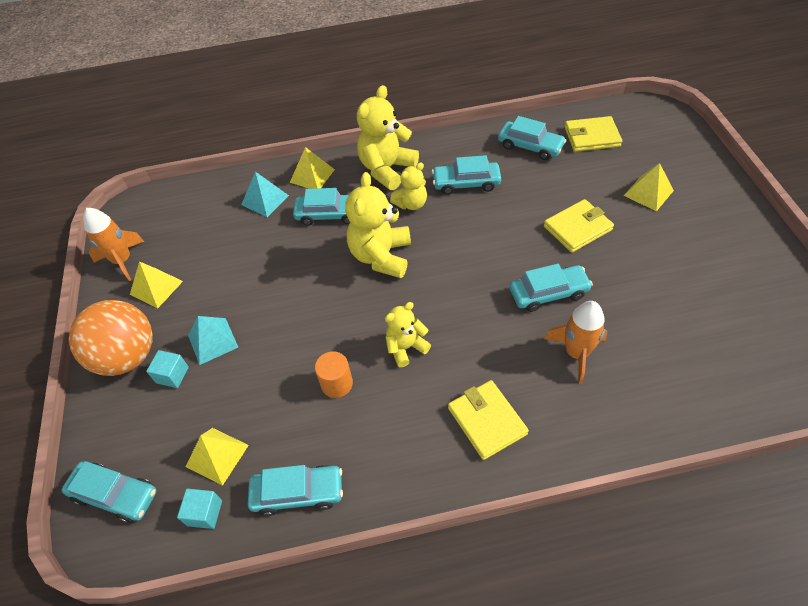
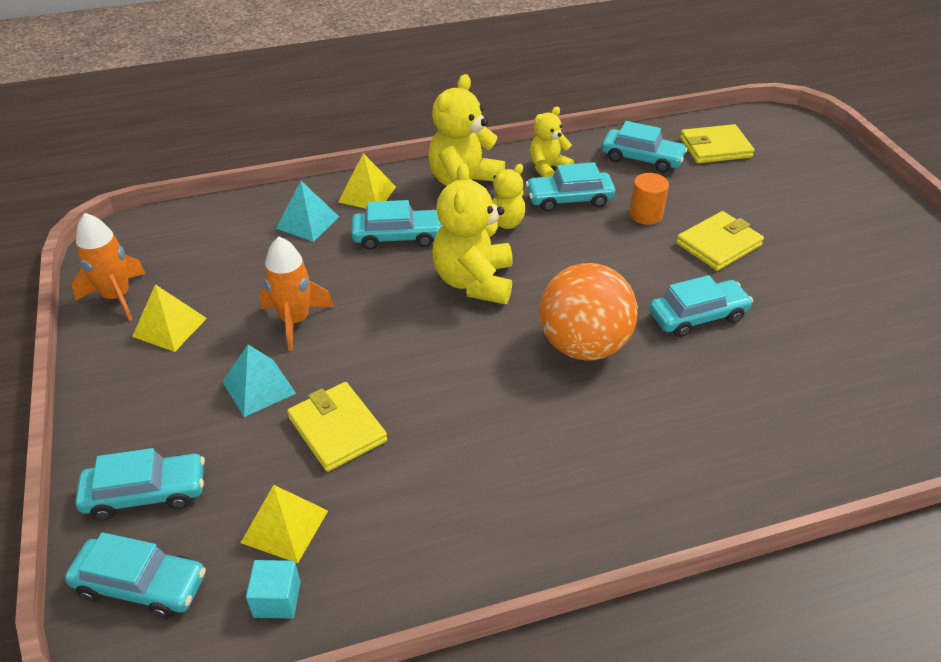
camera: 10 degrees left, 10 degrees down
(127, 356) = (138, 411): orange ball -> orange ball (583, 346)
(172, 375) = (206, 431): turquoise cube -> none
(298, 493) = (407, 565): turquoise car -> turquoise car (146, 493)
(337, 384) = (439, 430): orange cylinder -> orange cylinder (645, 215)
(406, 347) = (525, 384): yellow teddy bear -> yellow teddy bear (548, 168)
(486, 421) = (648, 464): yellow wallet -> yellow wallet (337, 429)
(576, 353) = (746, 381): orange rocket -> orange rocket (295, 321)
(648, 193) = (796, 205): yellow pyramid -> none

